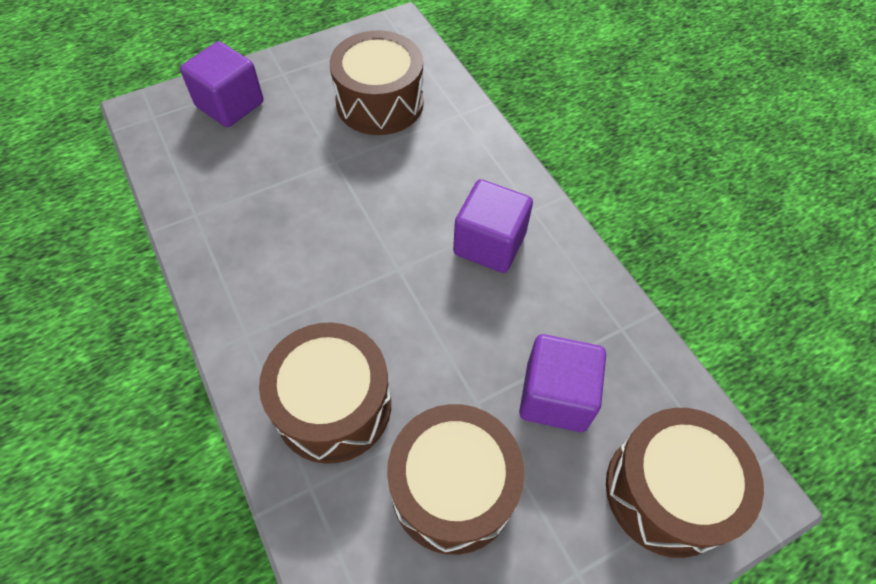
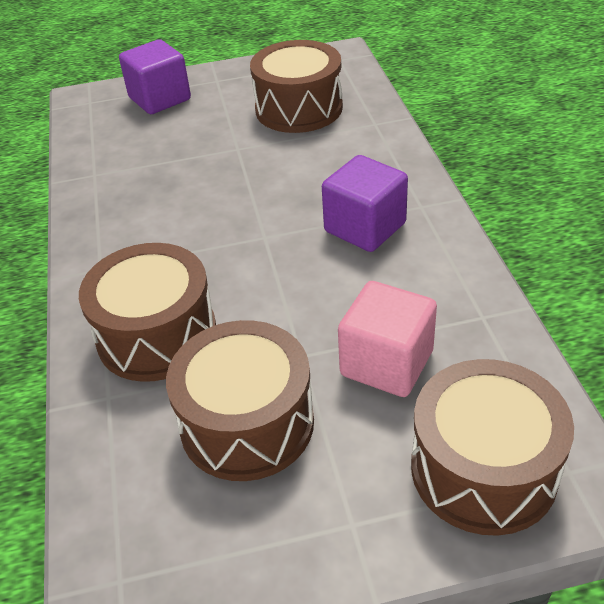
camera: 20 degrees right, 15 degrees down
(555, 396) = (386, 363): purple cube -> pink cube

